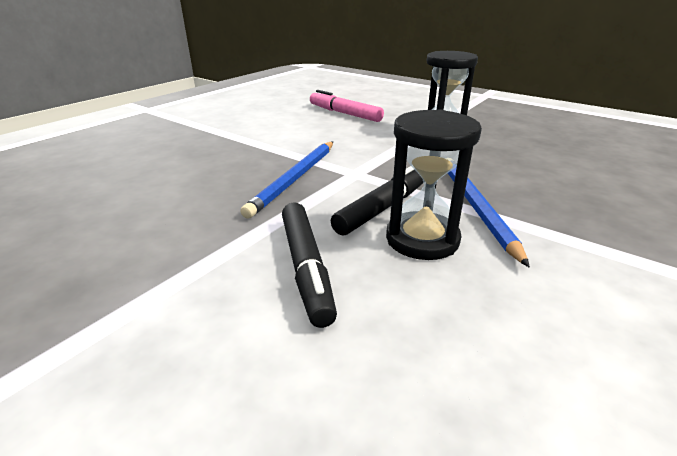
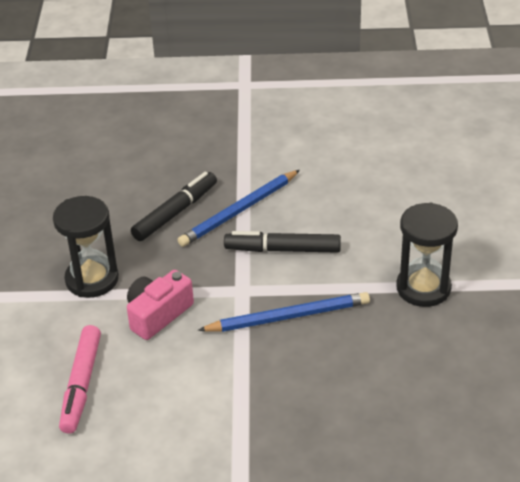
camera: 125 degrees left, 10 degrees up
(306, 268) = (381, 246): black marker -> black marker (175, 212)
(373, 141) = (157, 314): none -> pink camera
(422, 239) = (305, 218): black hourglass -> black hourglass (423, 288)

